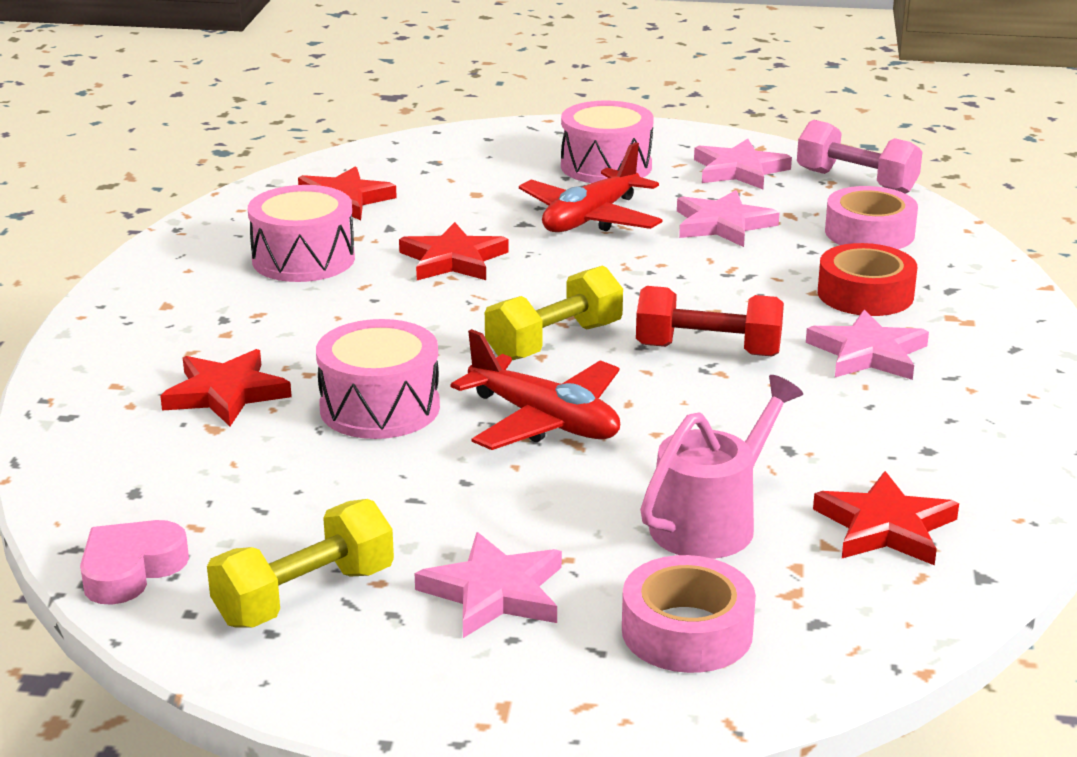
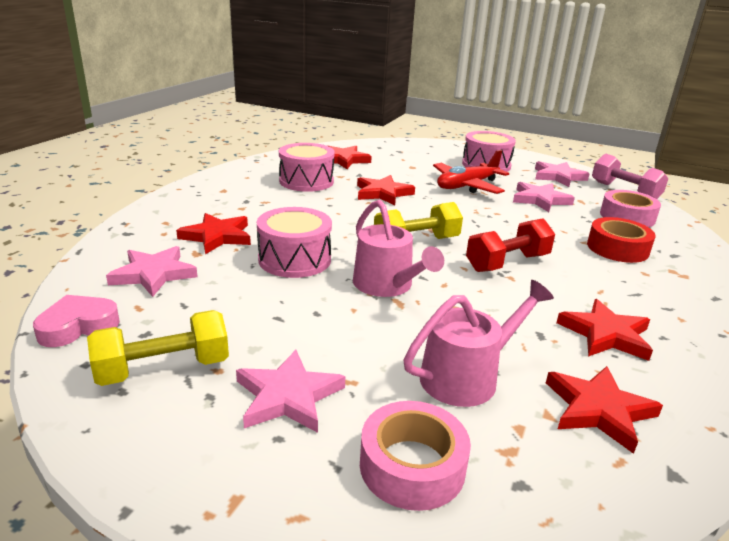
camera: 15 degrees right, 0 degrees up
(545, 421) = (387, 285): red plane -> pink watering can
(708, 350) = (507, 263): red dumbbell -> red dumbbell turned 60 degrees counterclockwise
(868, 353) = (611, 283): pink star -> pink star (153, 274)
(875, 431) = (606, 334): none -> red star

